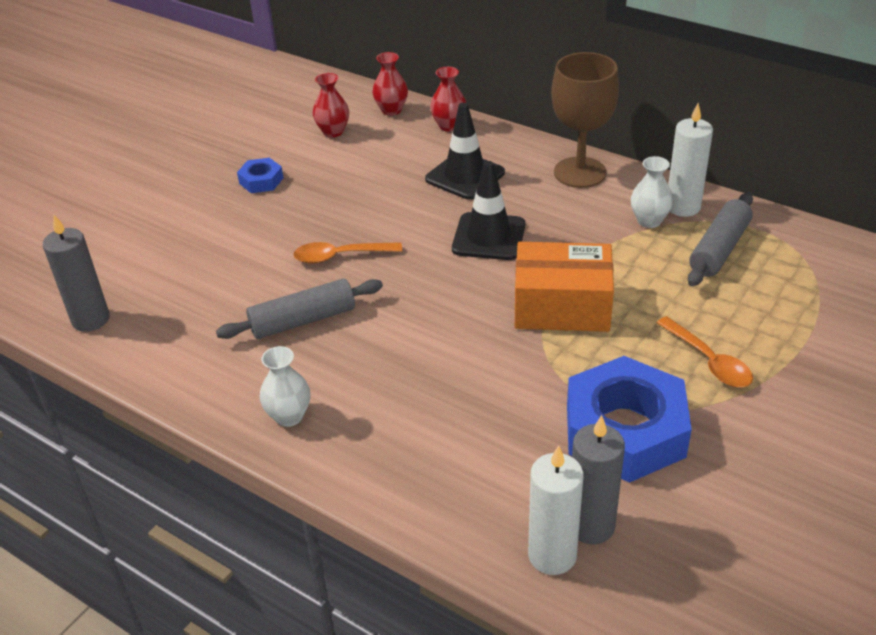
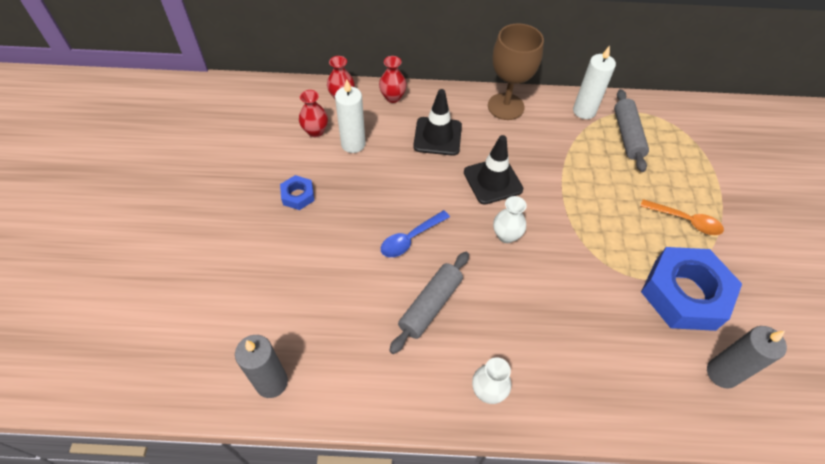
camera: 35 degrees left, 15 degrees up
(340, 256) = (410, 239): orange spoon -> blue spoon
(552, 555) = (720, 407): white candle -> white candle (353, 144)
(562, 306) = (579, 217): orange box -> none
(649, 221) = (574, 129): white vase -> white vase (506, 235)

